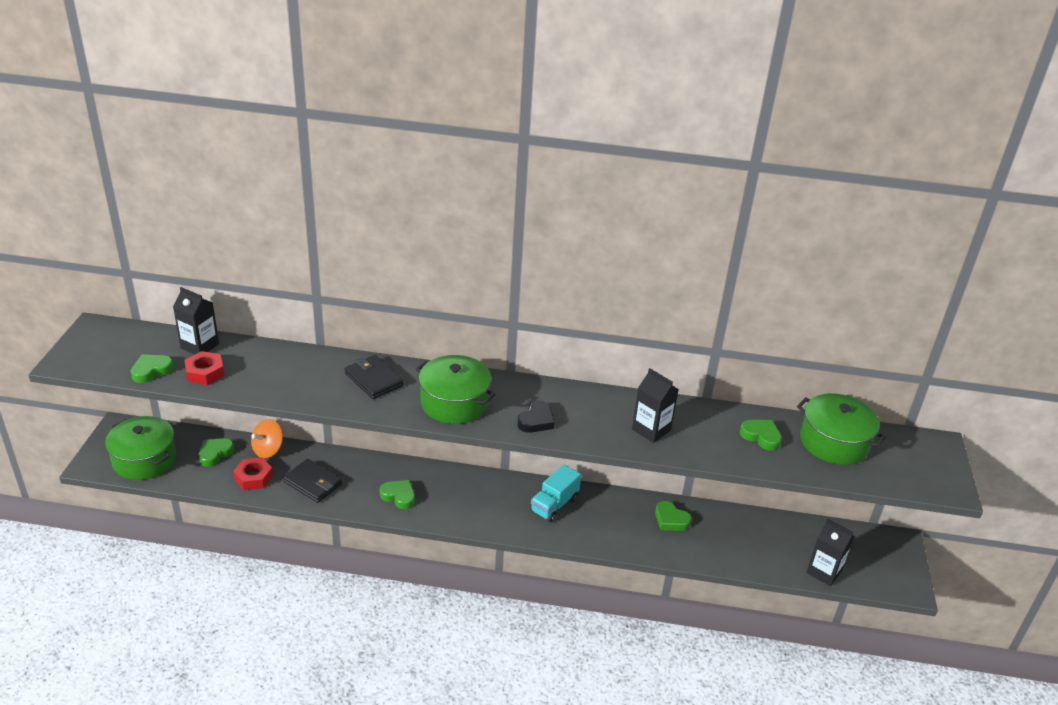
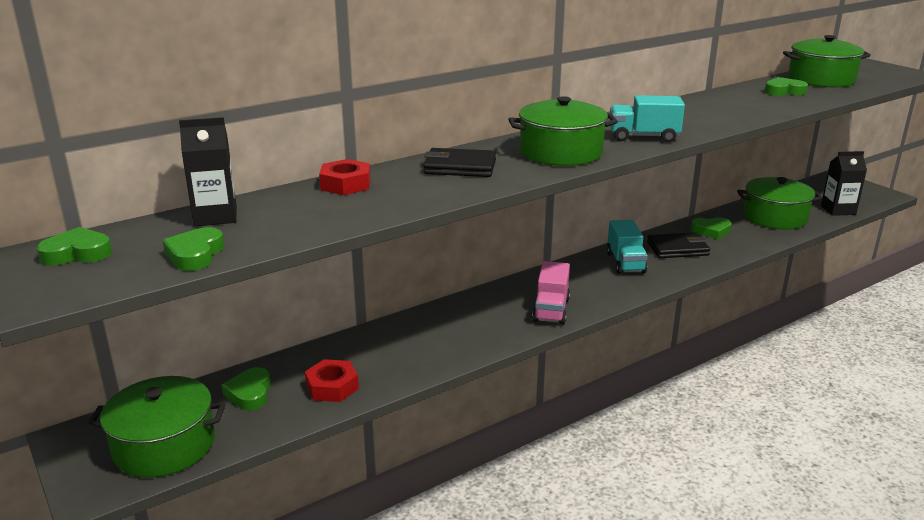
camera: 40 degrees left, 10 degrees down
(205, 372) = (270, 229): red nut -> red nut (345, 184)
(268, 450) = (307, 359): orange spinning top -> none
(313, 483) = (403, 357): black wallet -> black wallet (677, 249)
(399, 496) = (500, 322): green heart -> green heart (77, 253)
(442, 508) = (551, 310): none -> pink truck
(536, 421) = (643, 137): black heart -> turquoise truck
(651, 430) = (722, 112): black carton -> none
(750, 542) = (775, 217): none -> green pot

